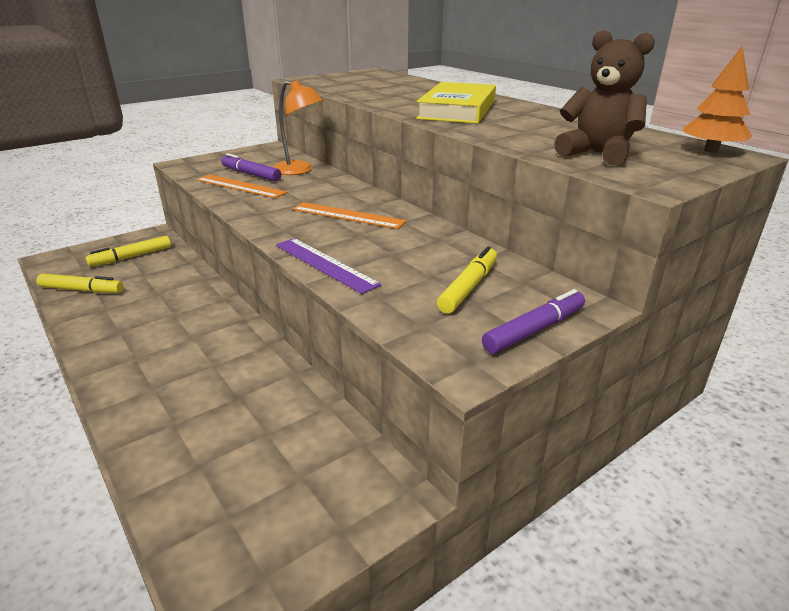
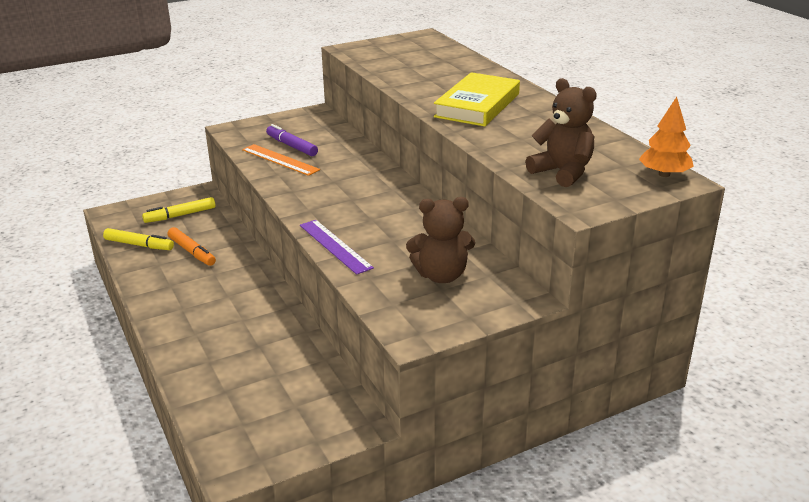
camera: 10 degrees right, 0 degrees up
(146, 292) = (192, 252): none -> orange marker
(299, 170) = (337, 144): orange lamp -> none
(348, 215) = (367, 199): orange ruler -> none
(468, 287) = (441, 275): yellow marker -> brown teddy bear
(534, 330) = (475, 314): purple marker -> none

